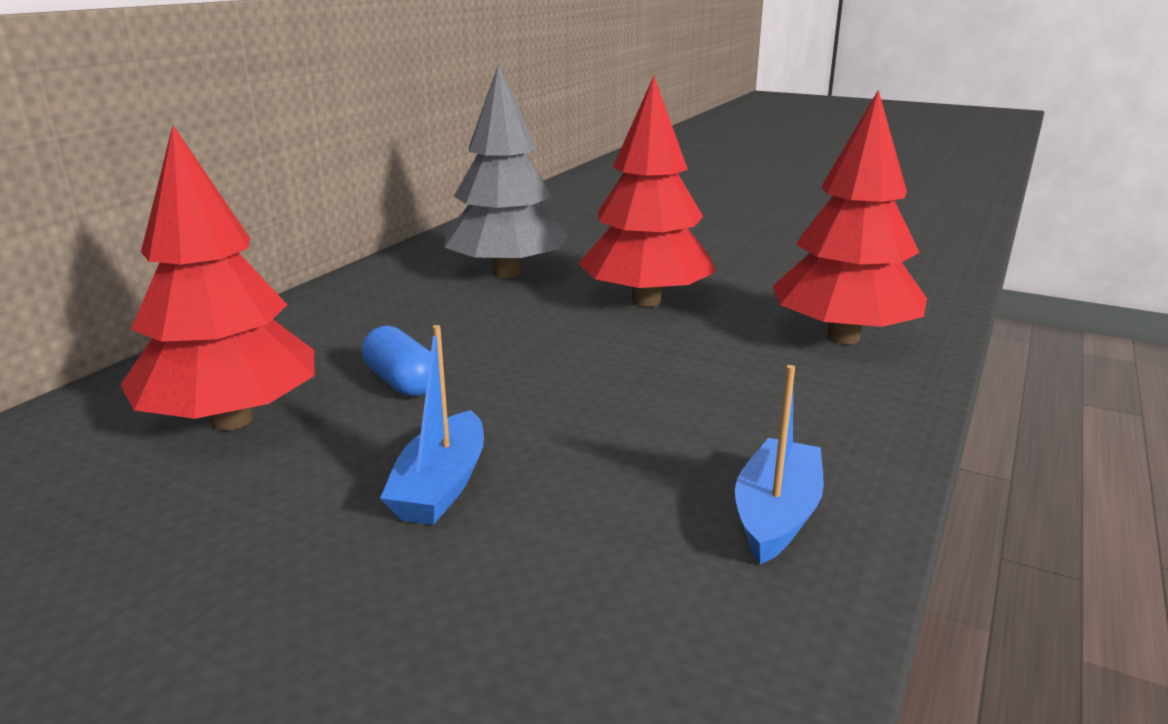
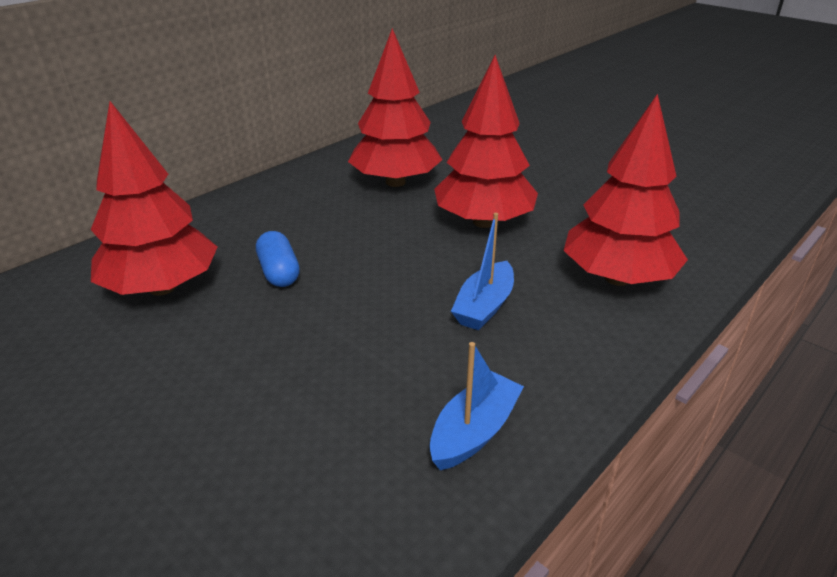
camera: 15 degrees right, 10 degrees up
(441, 486) = (264, 364): blue boat -> blue boat (484, 306)
(507, 273) = (395, 182): grey tree -> red tree

